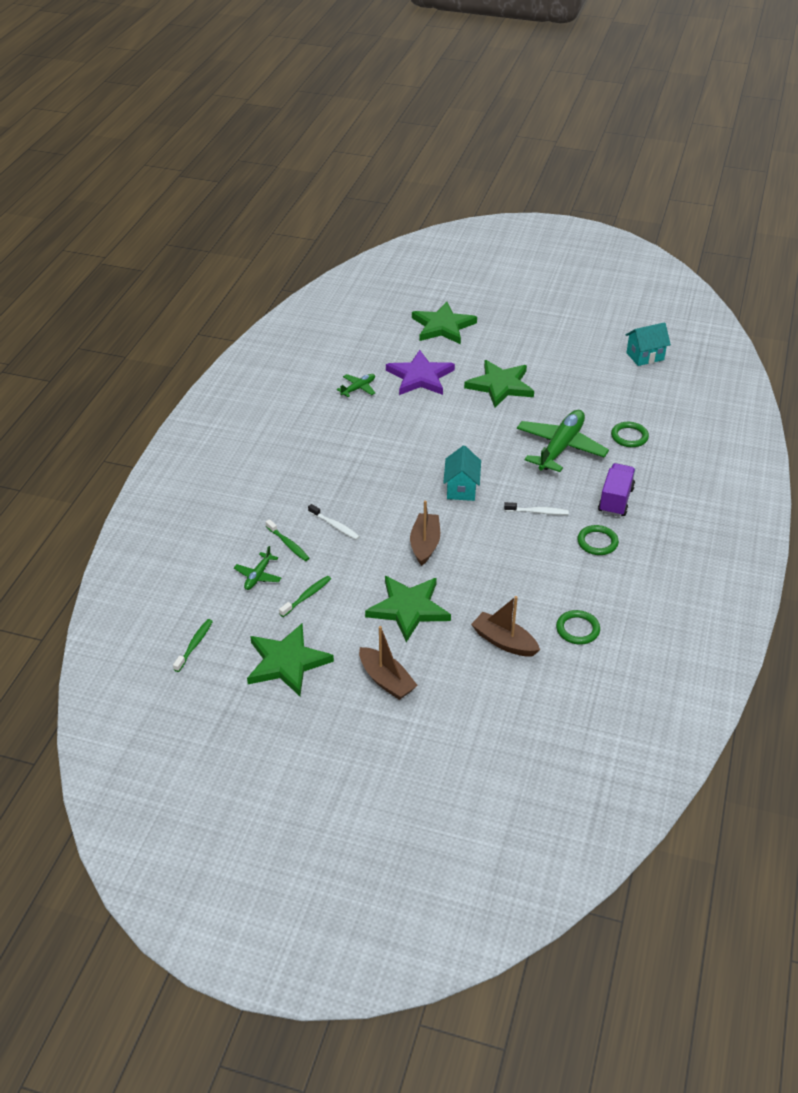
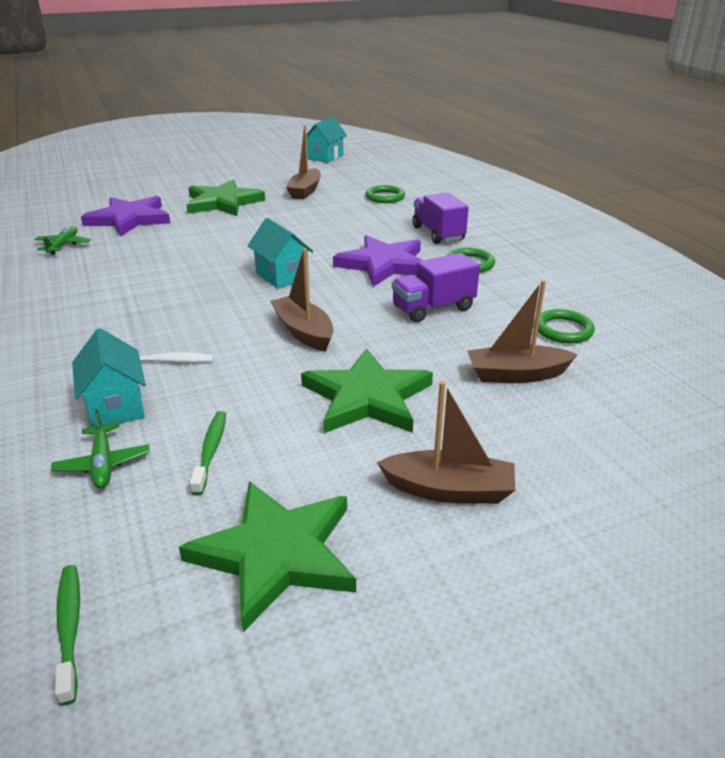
camera: 40 degrees left, 10 degrees down
(288, 544) = (116, 406): green toothbrush -> turquoise house
(443, 326) = (114, 186): green star -> none
(521, 568) = (433, 308): none -> purple truck
(538, 512) = (383, 264): white toothbrush -> purple star
(561, 447) = (337, 220): green plane -> none
(575, 399) = (305, 191): none -> brown boat

